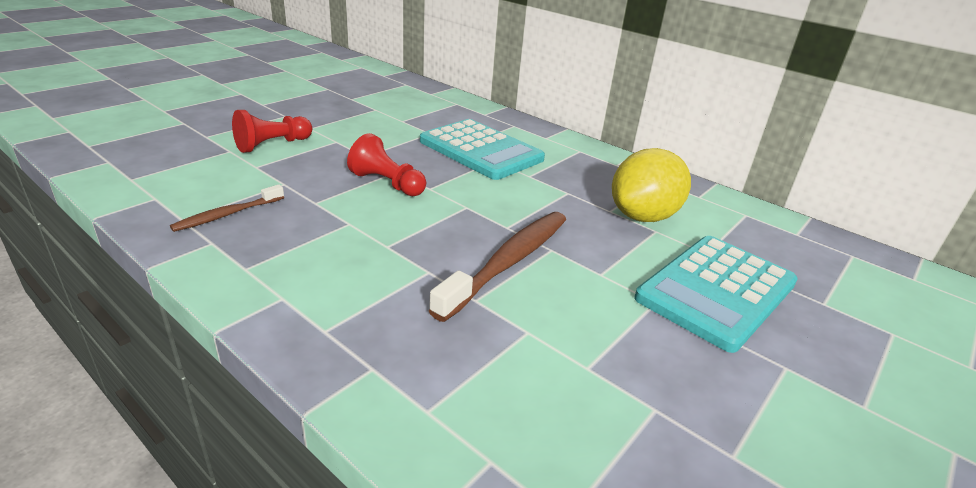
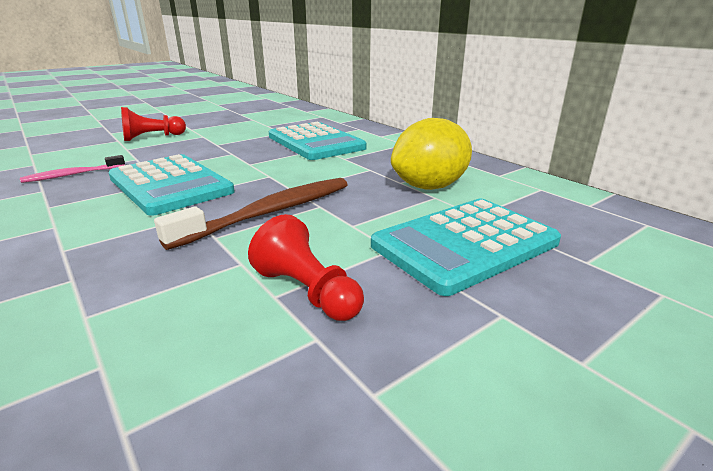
camera: 15 degrees right, 5 degrees down
(228, 214) = (73, 175): brown toothbrush -> pink toothbrush
(365, 226) = (170, 185): none -> turquoise calculator
(387, 183) = (216, 160): red pawn -> red pawn (307, 292)

